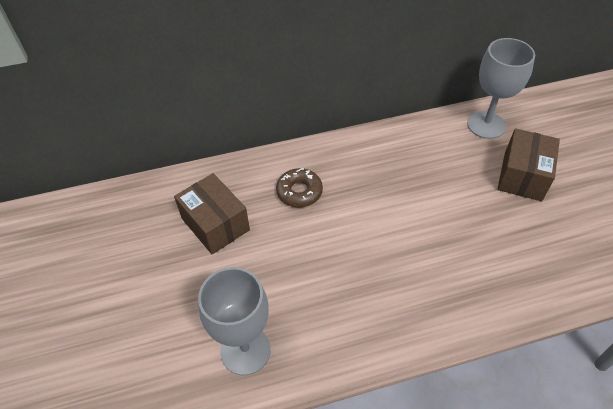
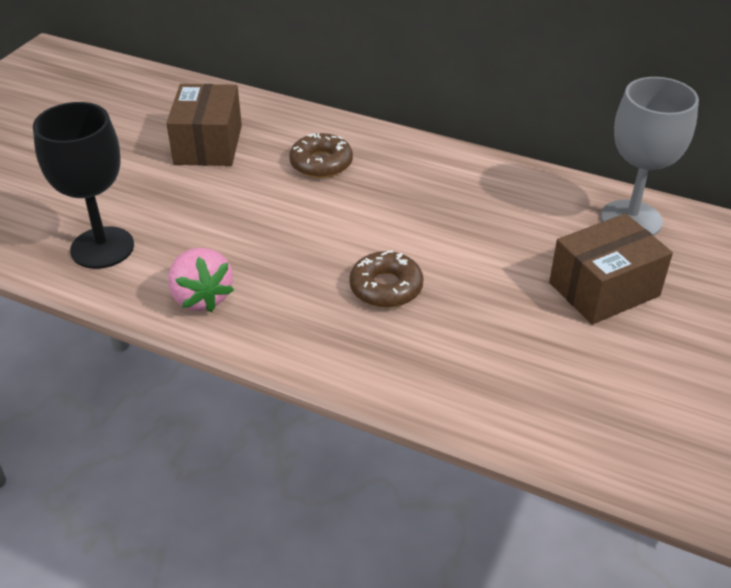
camera: 40 degrees right, 10 degrees down
(245, 350) = (102, 248): grey goblet -> black goblet
(349, 337) = (201, 297): none -> pink strawberry
(432, 251) = (386, 287): none -> brown donut

